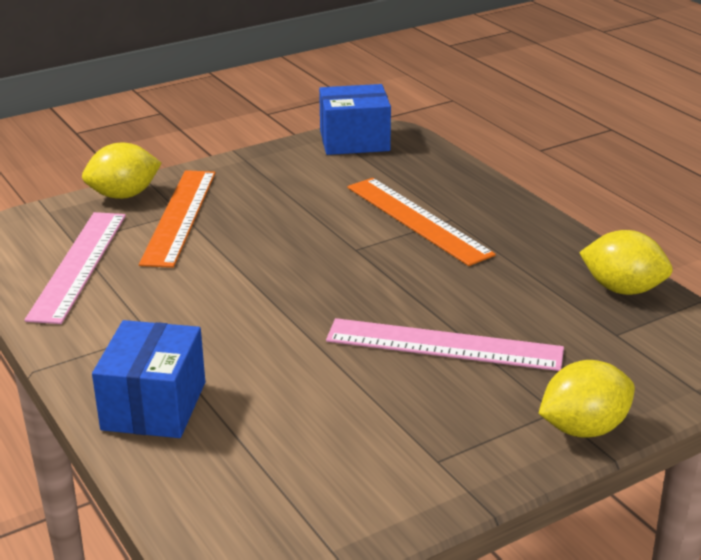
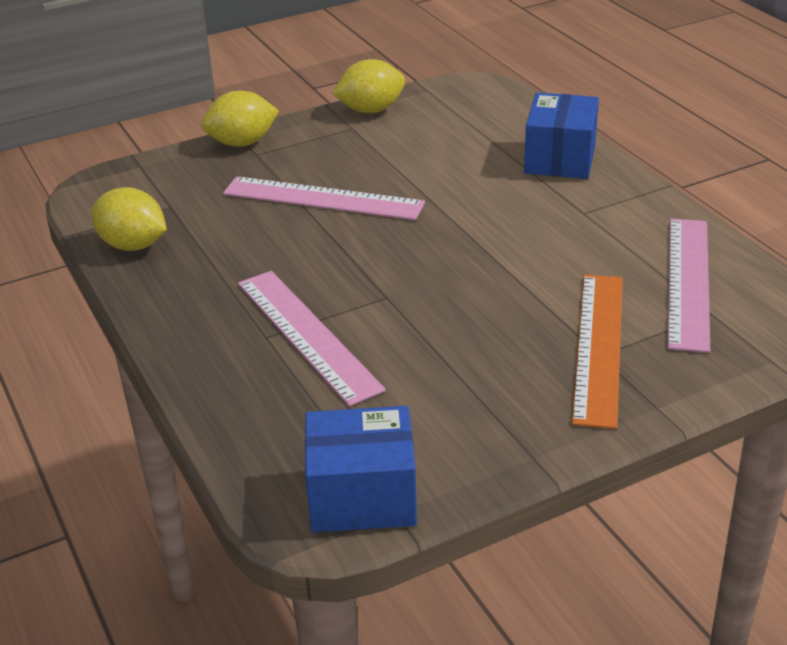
camera: 175 degrees left, 5 degrees up
(124, 195) = (685, 385): yellow lemon -> yellow lemon (371, 110)
(417, 220) = (307, 334): orange ruler -> pink ruler

